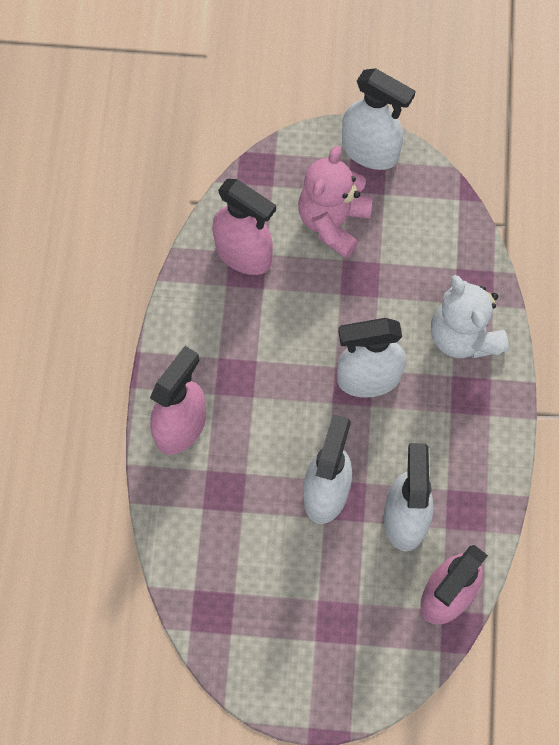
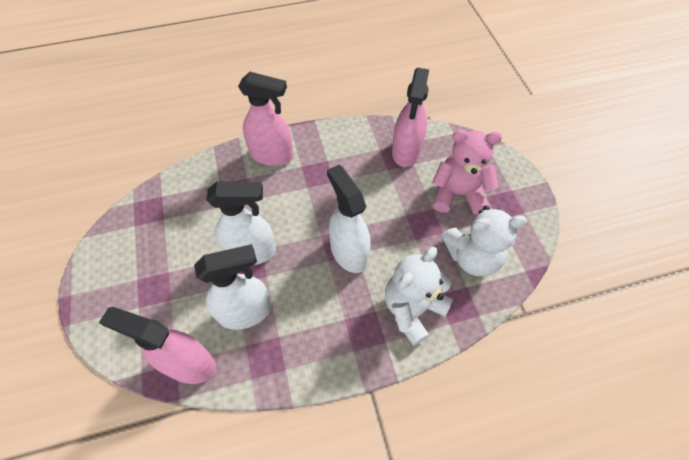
camera: 70 degrees right, 10 degrees down
(370, 151) = (526, 200): white spray bottle -> none
(423, 246) = (472, 257): none -> white teddy bear

